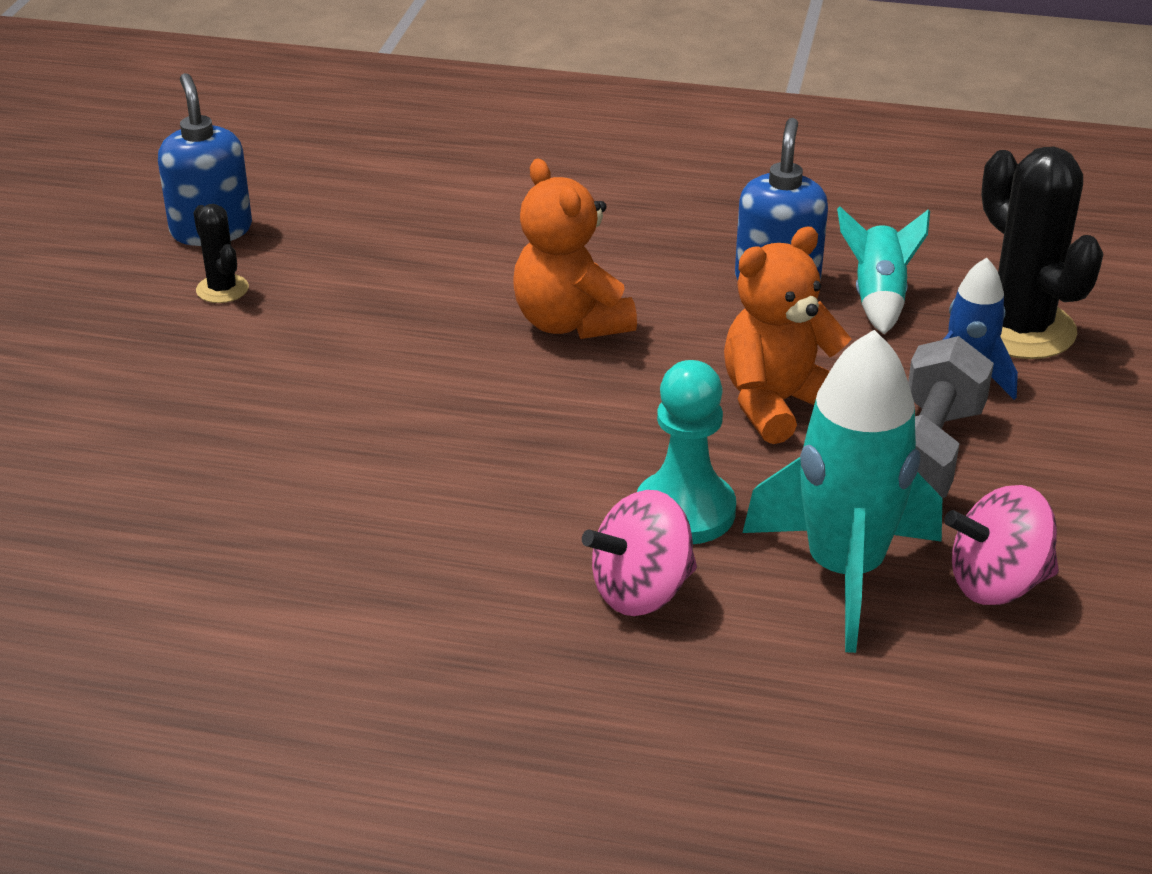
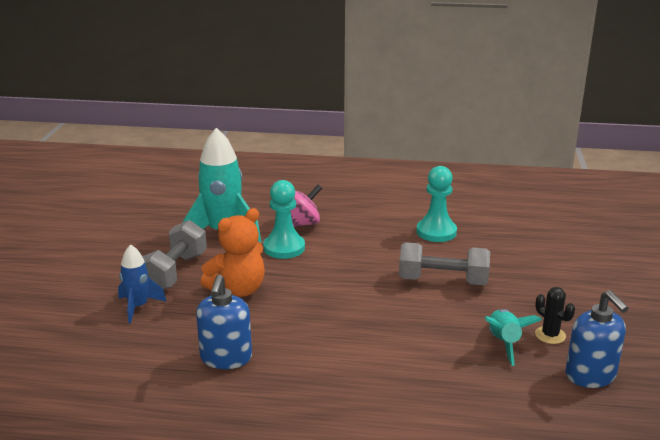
camera: 175 degrees right, 10 degrees down
(296, 542) = (436, 232): none -> turquoise pawn
(352, 402) = (442, 281): none -> grey dumbbell
(570, 323) = (346, 325): orange teddy bear -> none
(878, 298) = (168, 349): turquoise rocket -> turquoise rocket (503, 343)
(997, 584) = (166, 232): pink spinning top -> none
(1020, 329) = (94, 334): black cactus -> none

